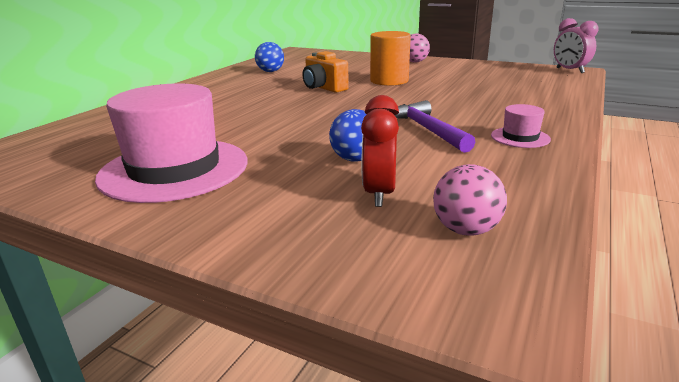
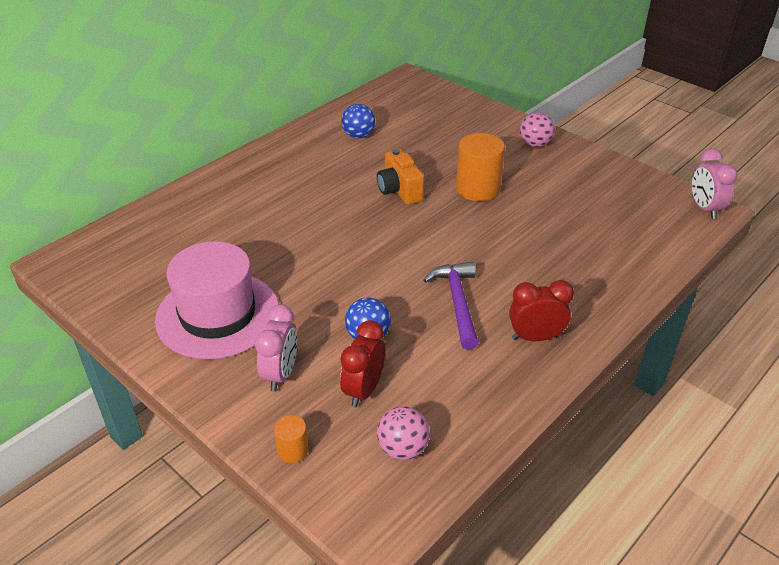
camera: 15 degrees right, 15 degrees up
(272, 198) = (281, 374): none -> pink clock
(325, 257) = (293, 450): none -> orange cylinder
(520, 137) = (535, 337): pink hat -> red clock

